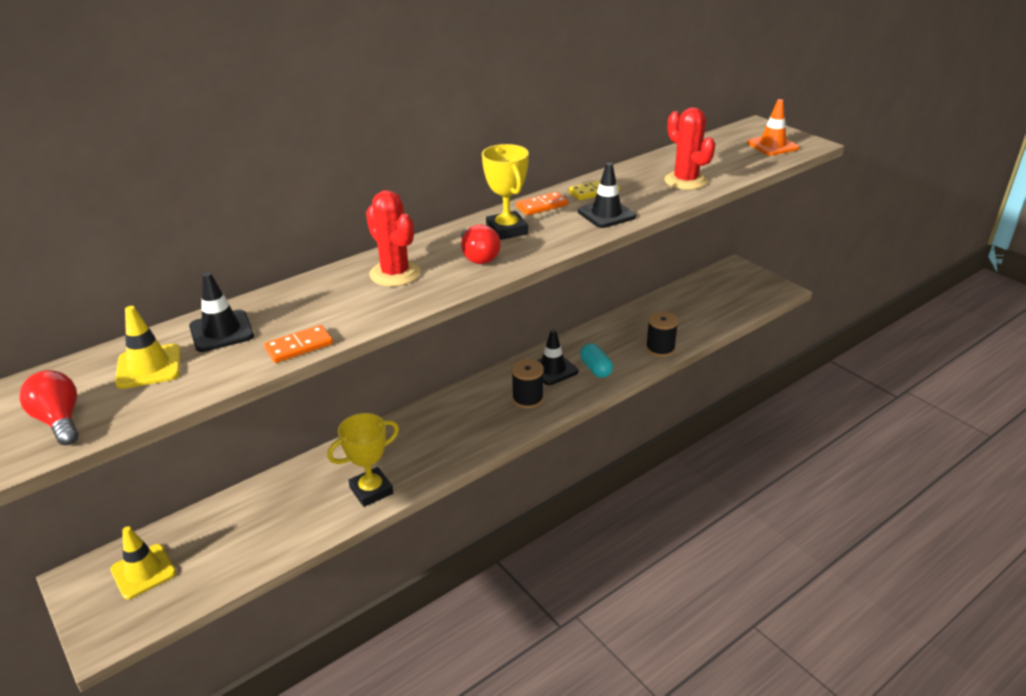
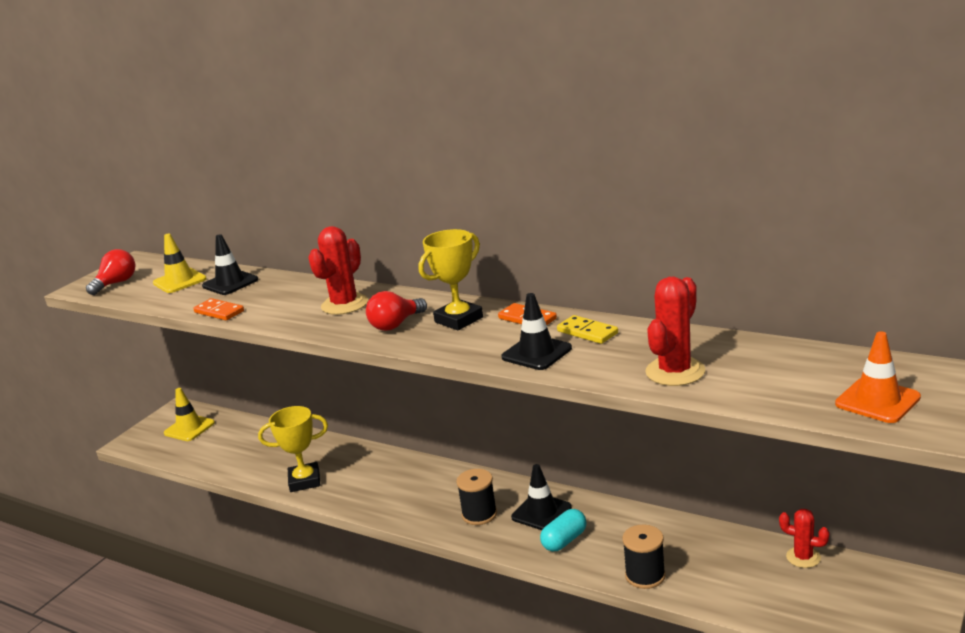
camera: 70 degrees right, 10 degrees down
(371, 490) = (304, 481): yellow trophy -> yellow trophy turned 45 degrees counterclockwise
(683, 291) = (803, 557): none -> red cactus

